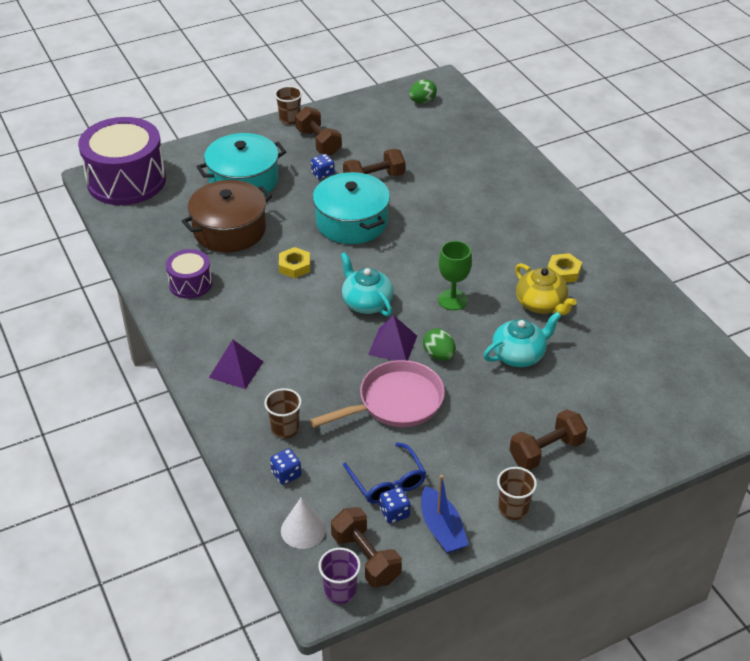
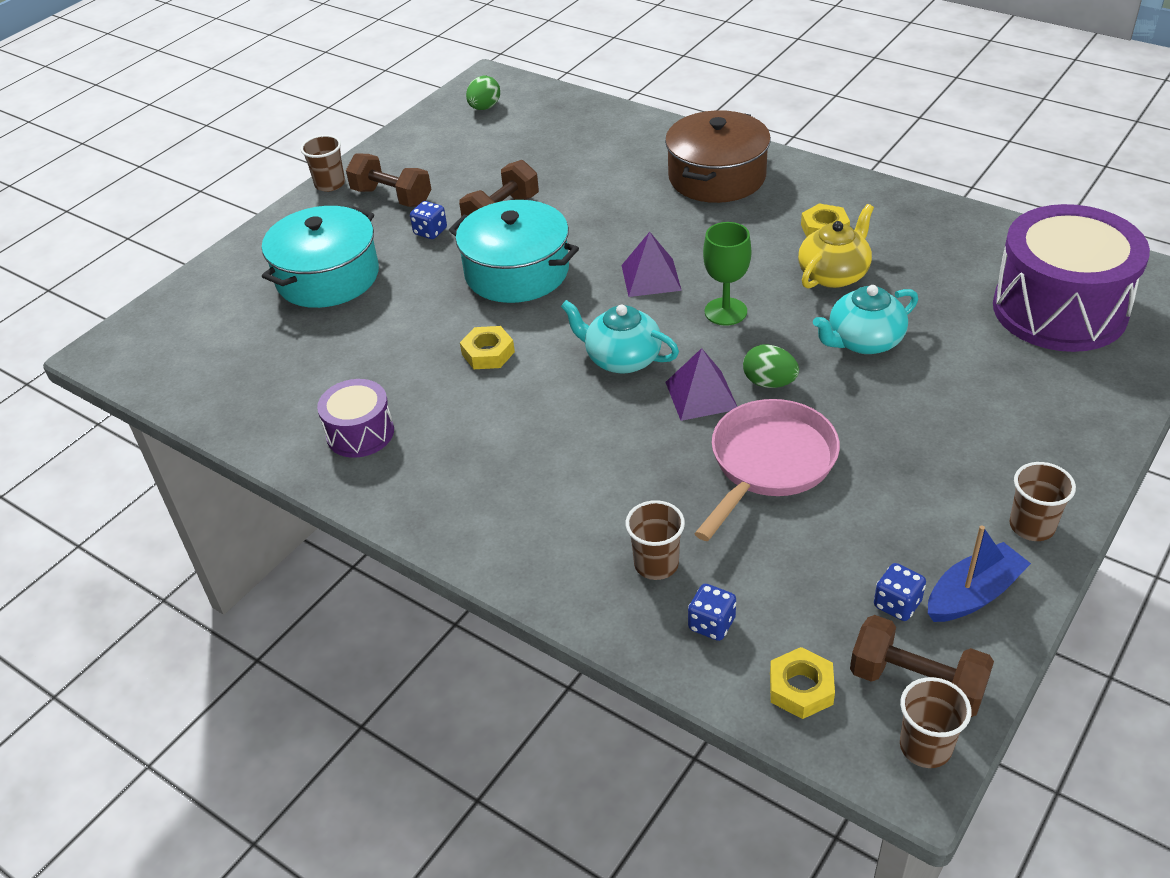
camera: 25 degrees left, 0 degrees up
(126, 180) = (155, 339): purple drum -> purple drum (1059, 309)
(229, 230) = (359, 344): brown pot -> brown pot (717, 177)
(236, 369) = (520, 517): purple pyramid -> purple pyramid (651, 277)
(303, 529) = (801, 688): white cone -> yellow nut
(340, 591) = (925, 747): purple cup -> brown cup
(387, 482) = (852, 568): blue glasses -> none
(442, 528) = (973, 594): blue boat -> blue boat turned 75 degrees counterclockwise
(519, 355) = (863, 341): turquoise teapot -> turquoise teapot turned 150 degrees counterclockwise
(541, 304) = (834, 274): yellow teapot -> yellow teapot turned 75 degrees counterclockwise
(546, 451) = (1002, 438): brown dumbbell -> none

